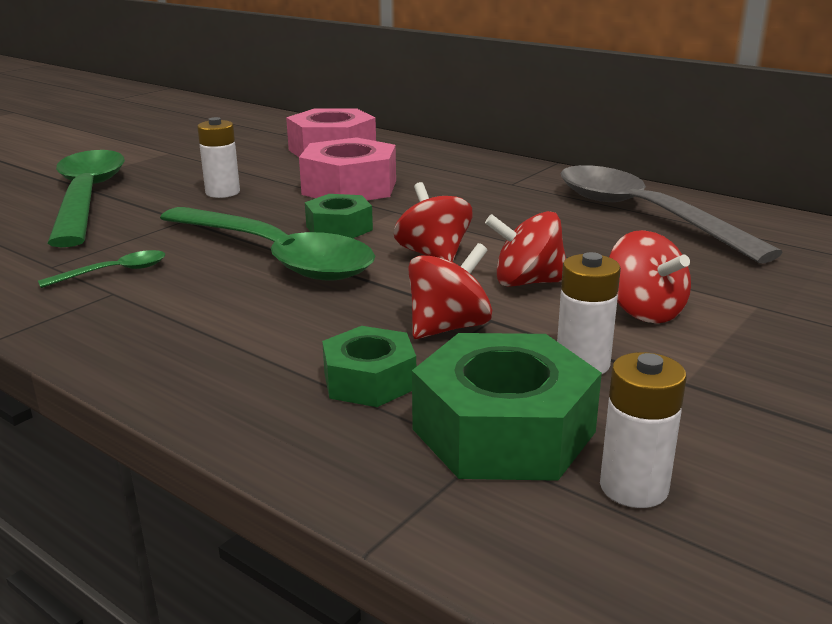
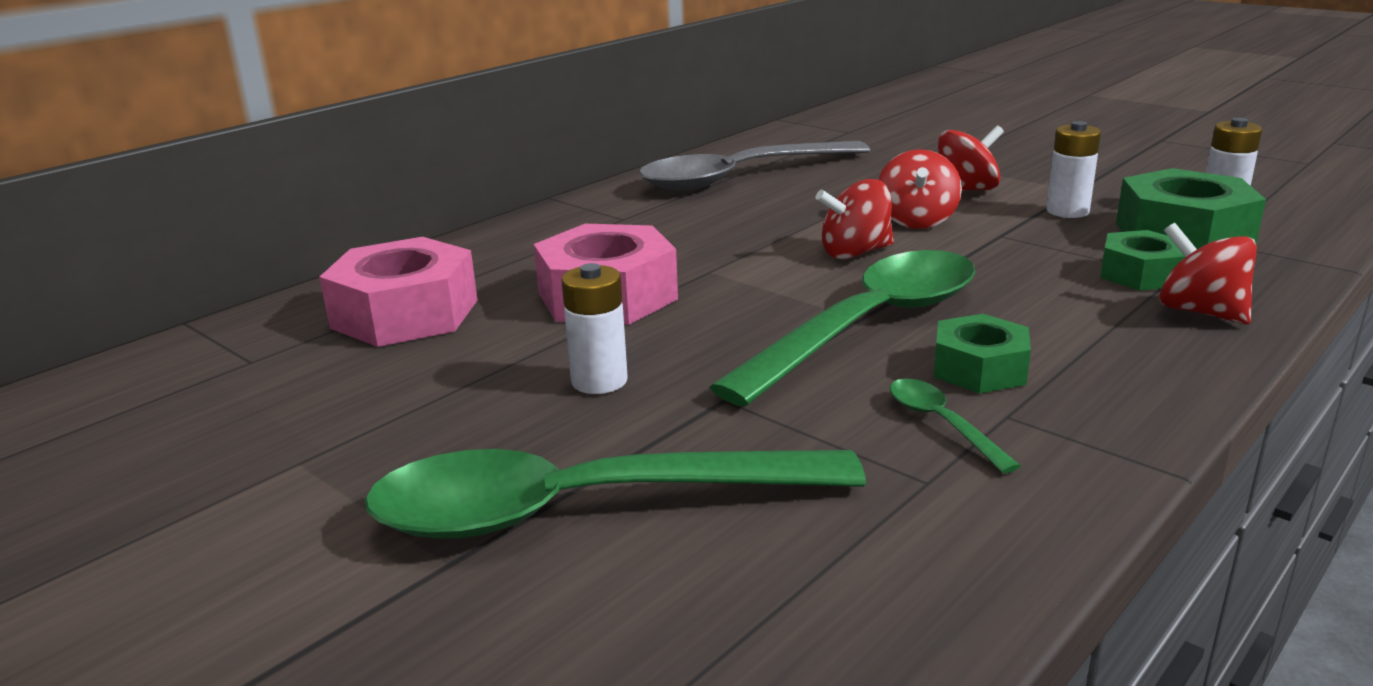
camera: 85 degrees left, 0 degrees up
(339, 228) = (769, 297): green nut -> green nut (979, 369)
(448, 327) = (1024, 248): red spinning top -> red spinning top (1200, 312)

